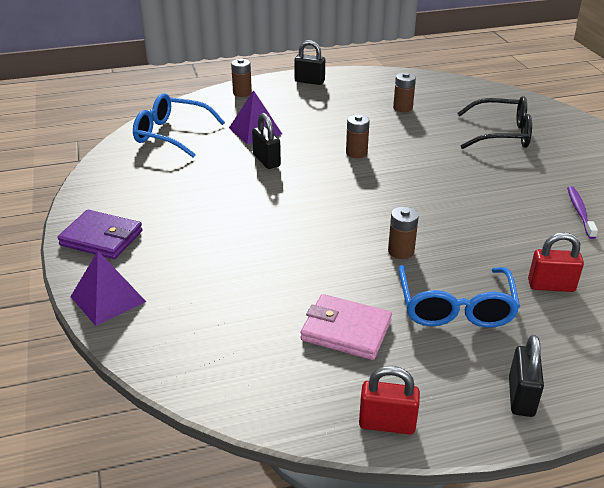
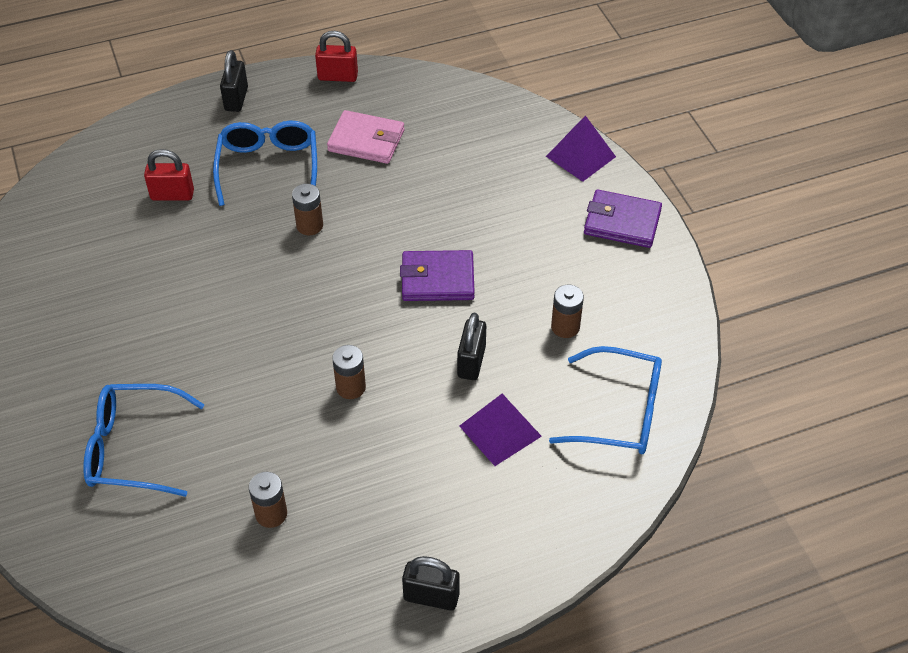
camera: 175 degrees right, 15 degrees up
(242, 93) = (544, 543): brown battery -> brown battery (565, 327)
(266, 161) = (471, 362): black padlock -> black padlock turned 45 degrees clockwise
(283, 207) = (437, 279): none -> purple wallet
(501, 134) = (134, 448): black glasses -> blue glasses
(580, 212) = (96, 294): purple toothbrush -> none

